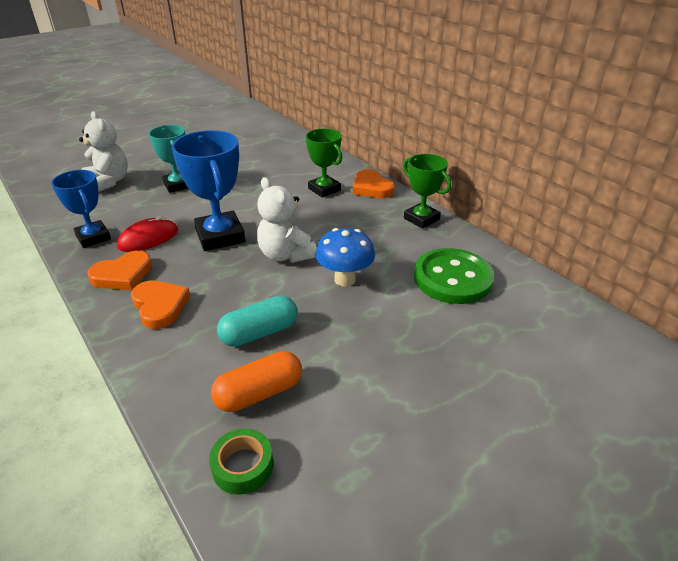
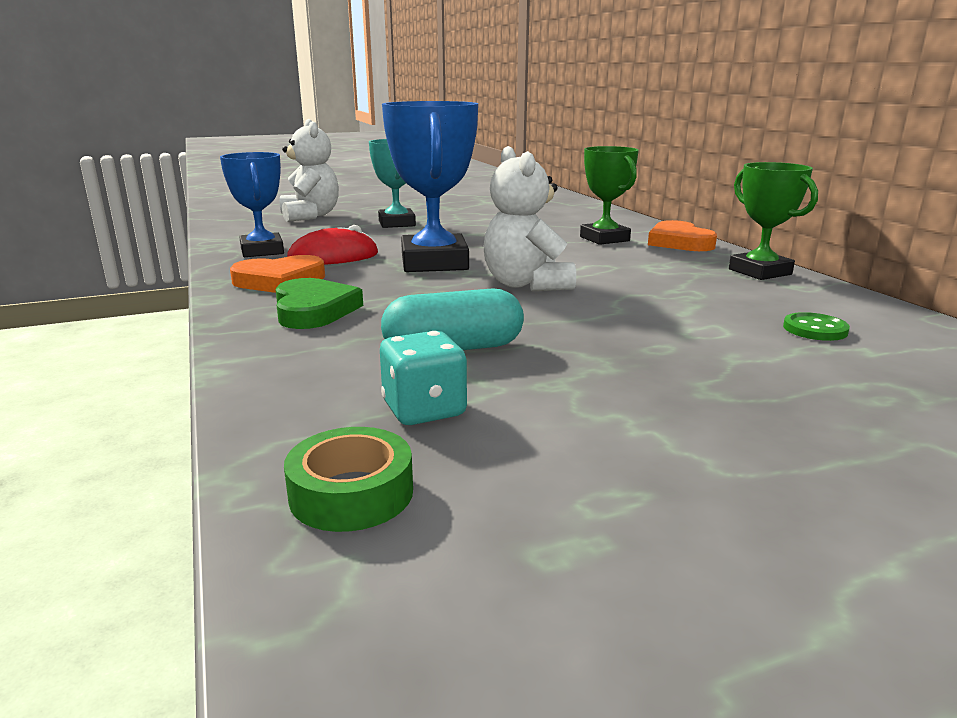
camera: 15 degrees right, 15 degrees down
(160, 306) = (313, 310): orange heart -> green heart
(259, 393) = (424, 410): orange capsule -> turquoise dice
(345, 279) = (616, 313): blue mushroom -> none
(452, 278) = (815, 329): green button -> green button, size x0.42

